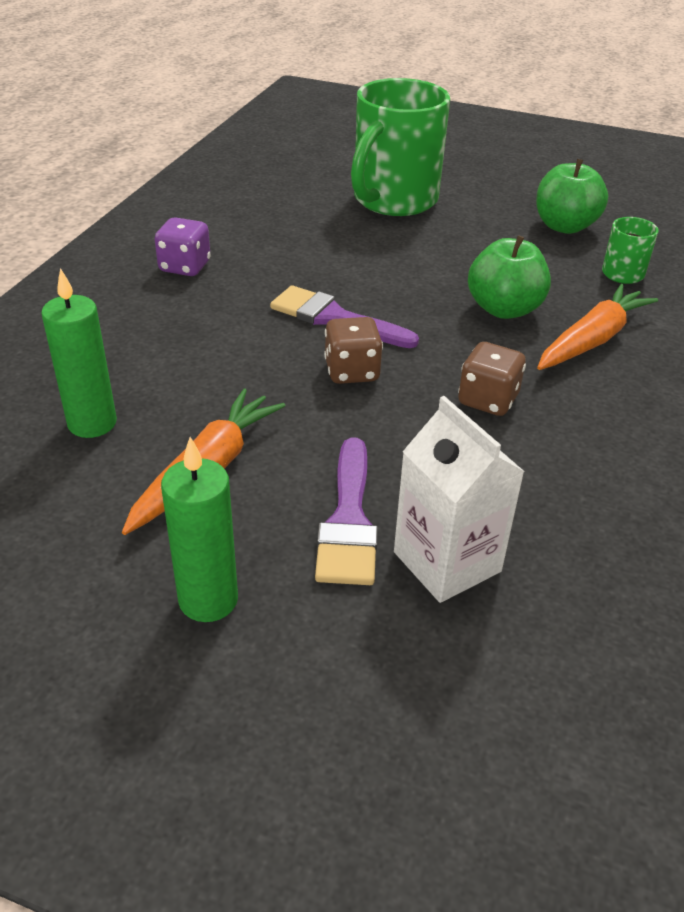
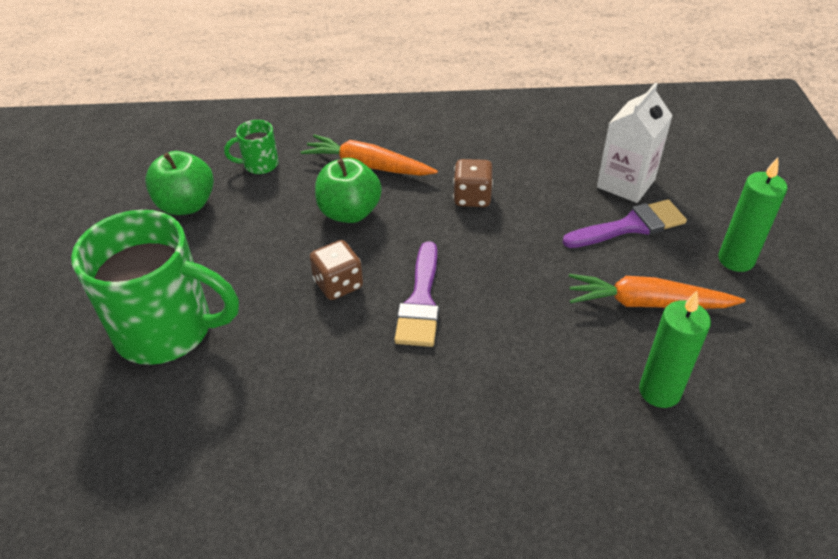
camera: 110 degrees left, 5 degrees up
(185, 267) = (394, 449): purple dice -> none
(352, 372) = (487, 269): brown dice -> brown dice (338, 284)

